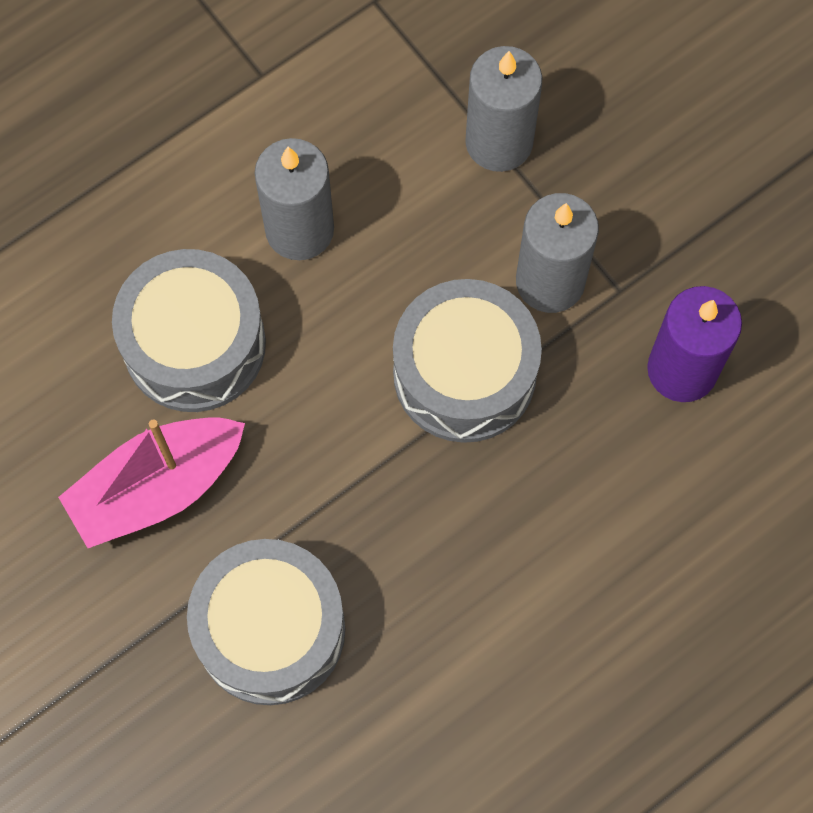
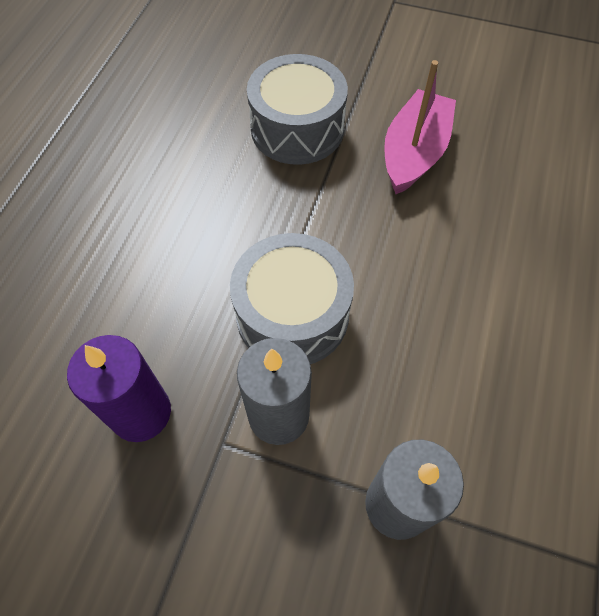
camera: 145 degrees right, 10 degrees down
(194, 344) = (467, 230): grey drum -> none
(299, 229) = (474, 337): grey candle -> none

